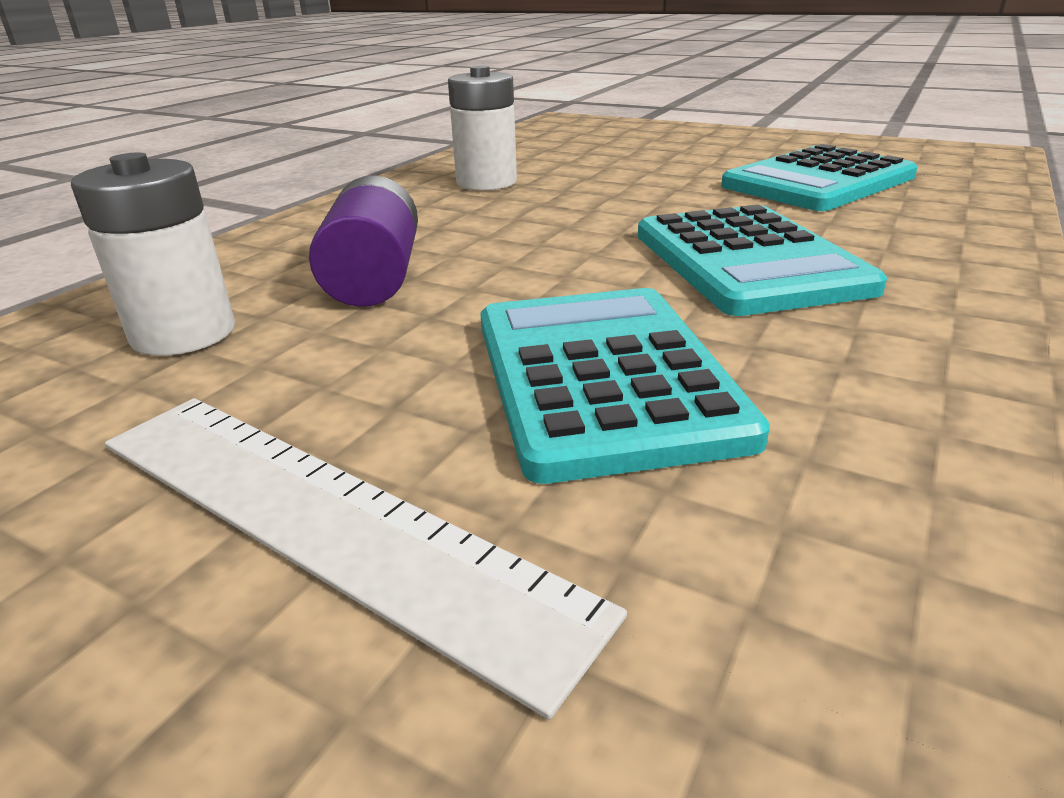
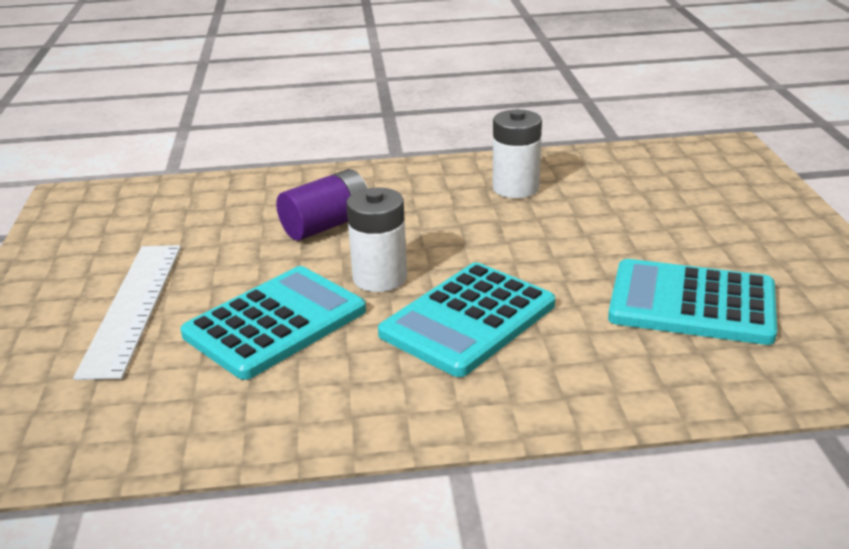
camera: 55 degrees right, 0 degrees up
(184, 333) = (230, 214): white battery -> white battery (380, 278)

